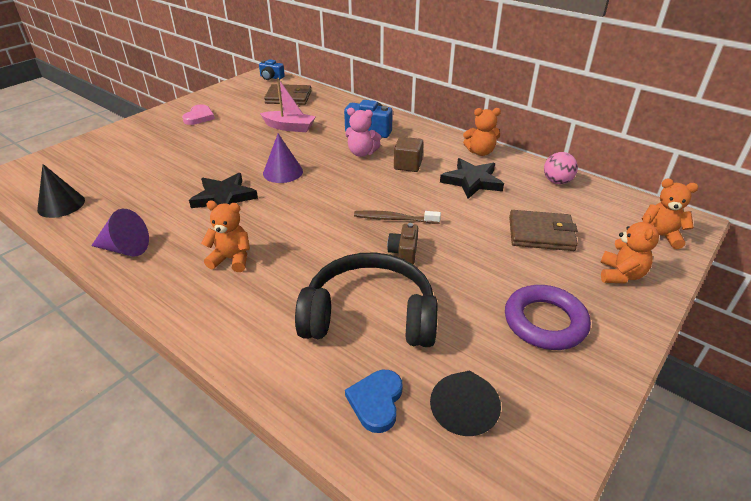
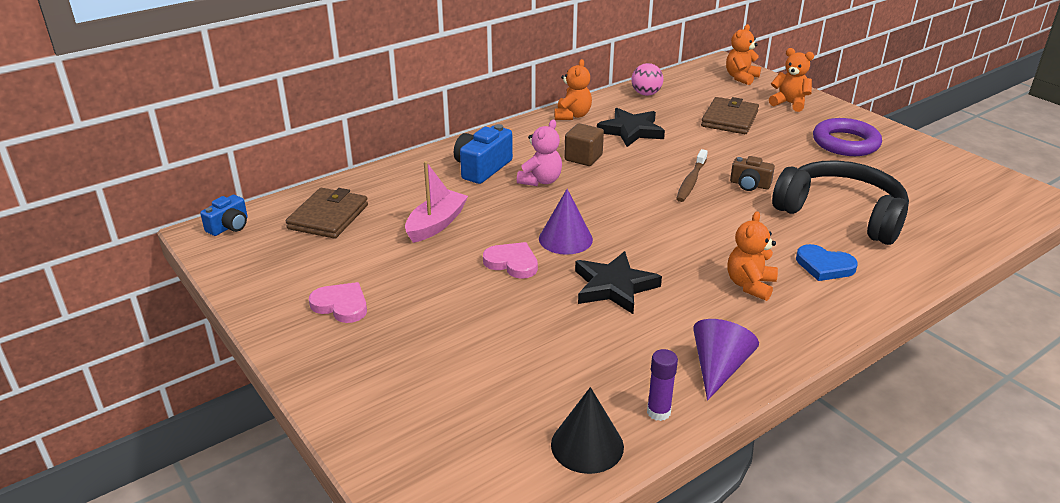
camera: 75 degrees left, 5 degrees down
(84, 227) = (658, 412): none -> purple glue stick
(248, 157) = (512, 263): none -> pink heart
(370, 315) = (841, 214): black headphones -> black headphones turned 105 degrees clockwise
(376, 401) = (940, 224): blue heart -> blue heart (824, 266)
(463, 410) = (941, 191): black cone -> none

